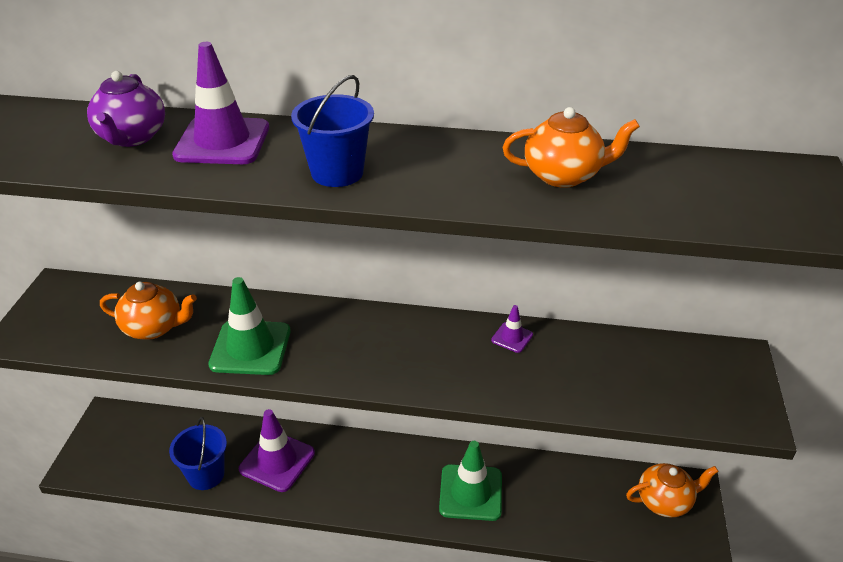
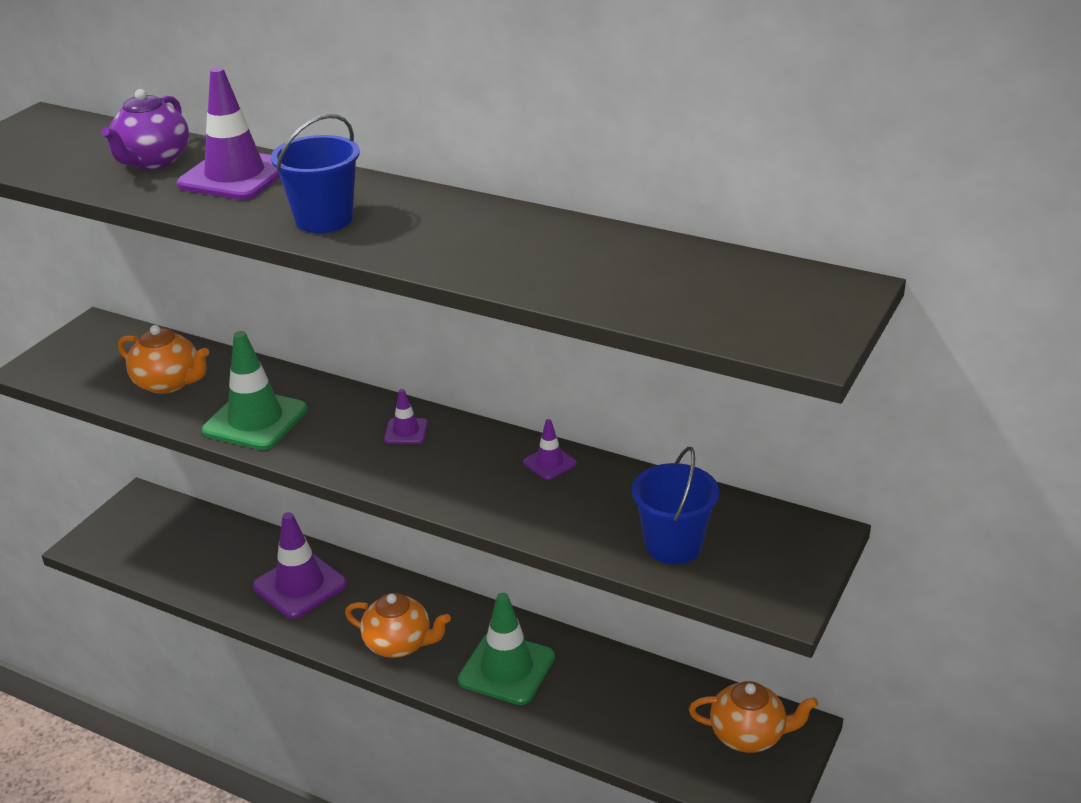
camera: 20 degrees right, 5 degrees down
(206, 475) = (216, 582): blue bucket -> blue bucket (673, 545)
(383, 333) = (406, 431): none -> purple traffic cone
(563, 175) = (557, 254): orange teapot -> orange teapot (399, 644)

